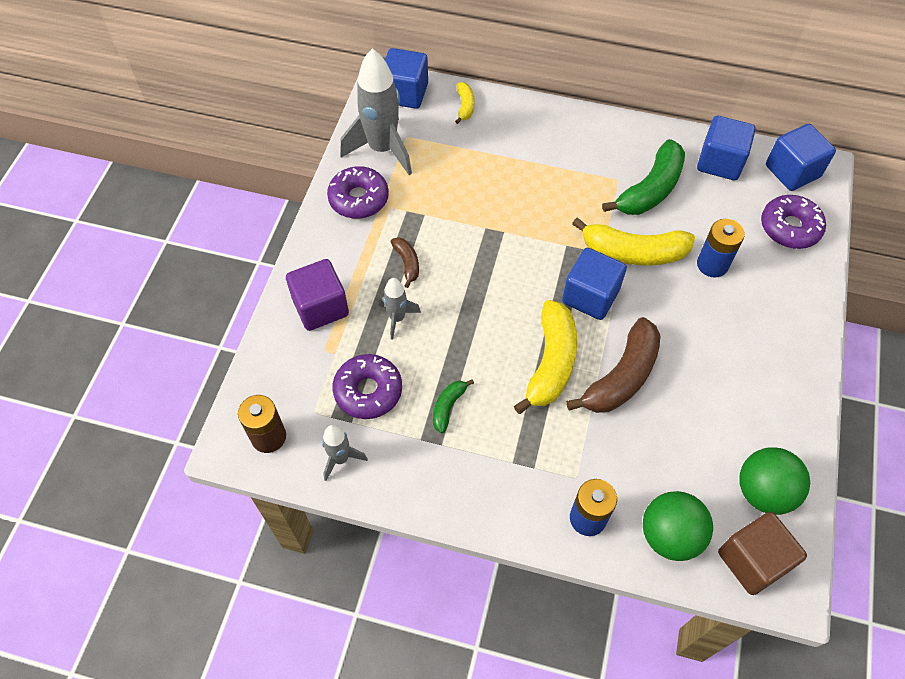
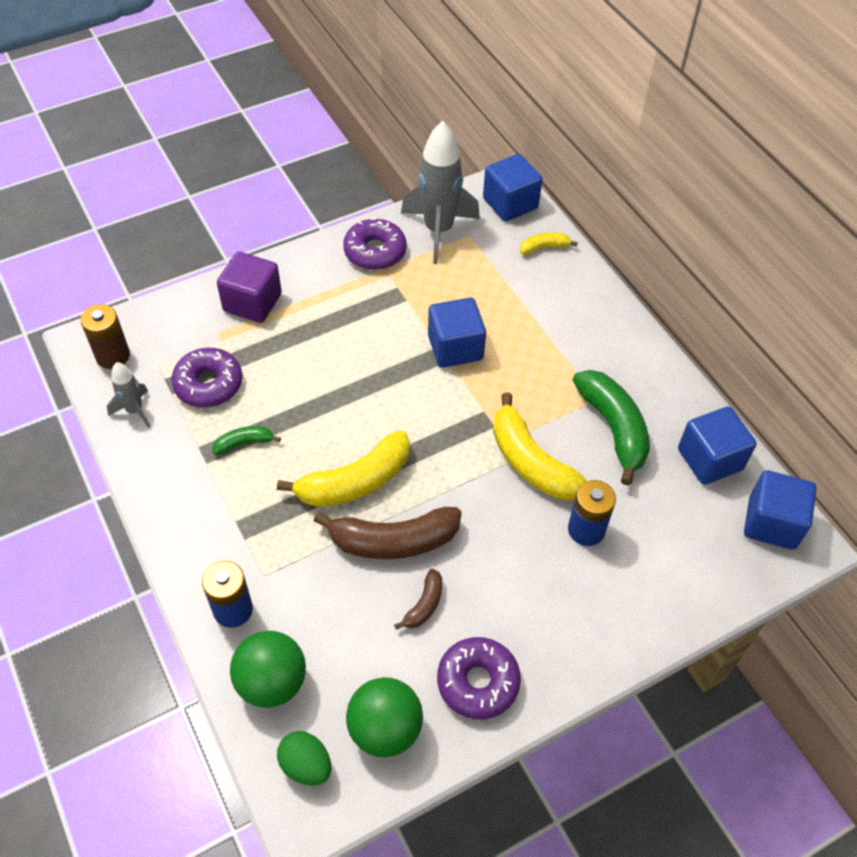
camera: 45 degrees right, 5 degrees down
(397, 318) = (291, 354): grey rocket -> none
(407, 263) = (348, 323): brown banana -> brown banana (424, 605)
(465, 106) = (544, 247): yellow banana -> yellow banana turned 150 degrees counterclockwise
(590, 296) = (451, 463): blue cube -> blue cube (455, 347)
(650, 189) = (613, 429): green banana -> green banana turned 105 degrees counterclockwise
(752, 560) = (306, 765): brown cube -> green egg
(789, 228) = (701, 564): purple donut -> purple donut (478, 682)

